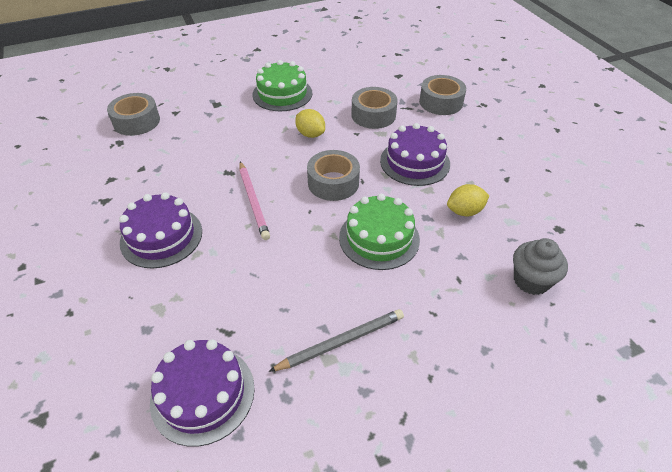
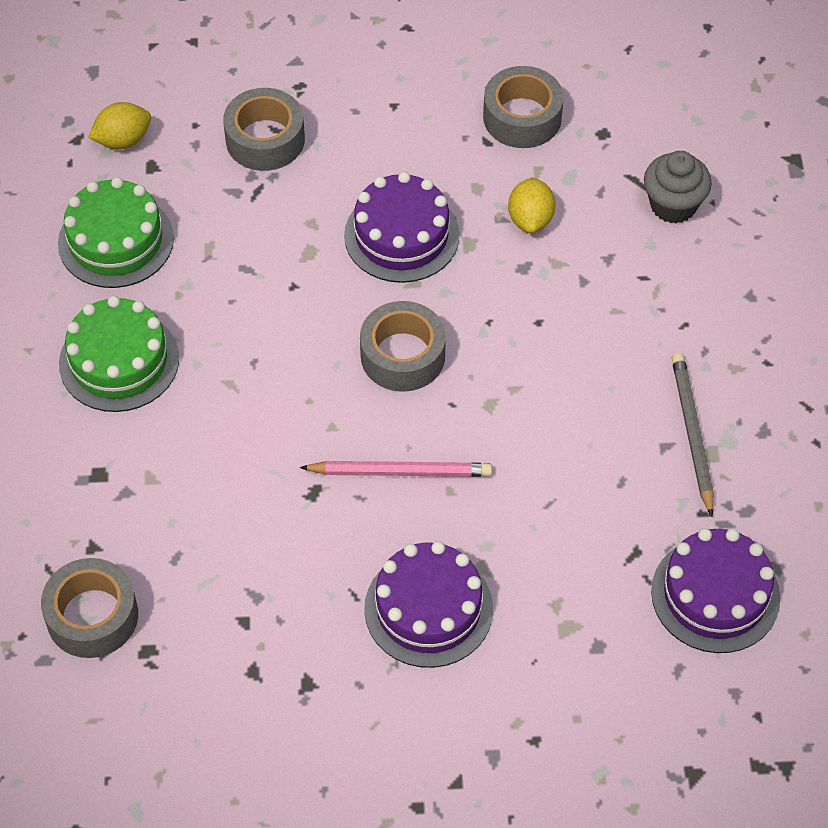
camera: 70 degrees left, 10 degrees up
(310, 134) = (265, 351): yellow lemon -> yellow lemon (123, 140)
(373, 115) = (254, 245): grey tape -> grey tape (522, 117)
(379, 238) = (540, 337): green cake -> green cake (116, 241)

